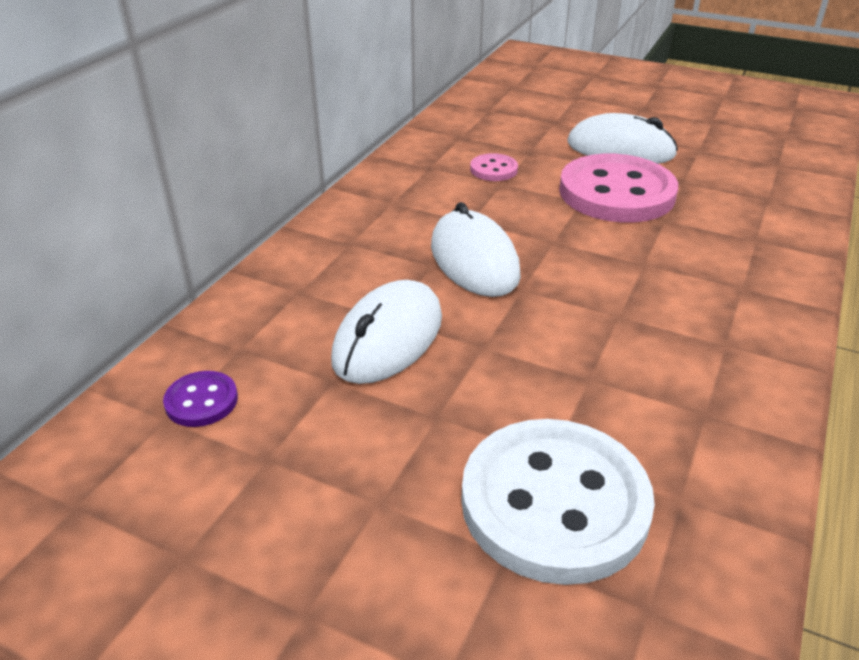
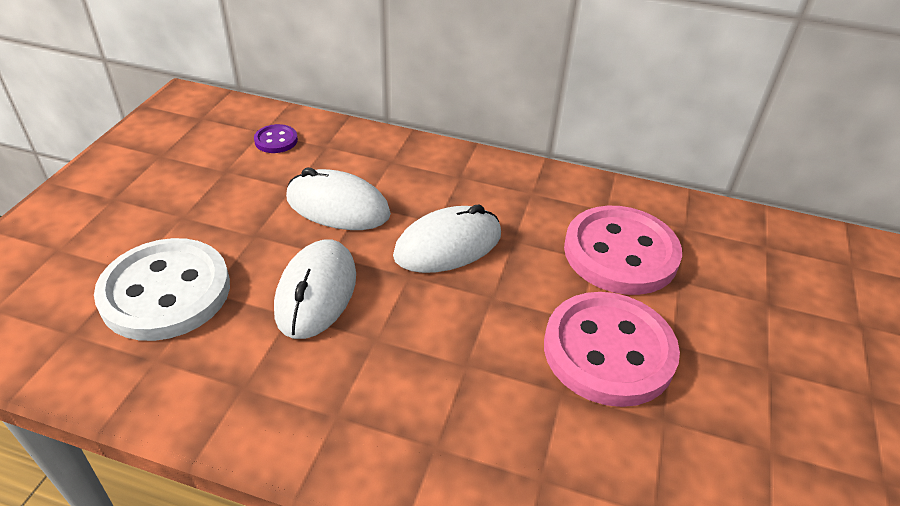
camera: 80 degrees right, 5 degrees up
(493, 169) = (620, 253): pink button -> pink button, size x2.29
(620, 149) = (724, 362): white mouse -> white mouse (316, 292)

